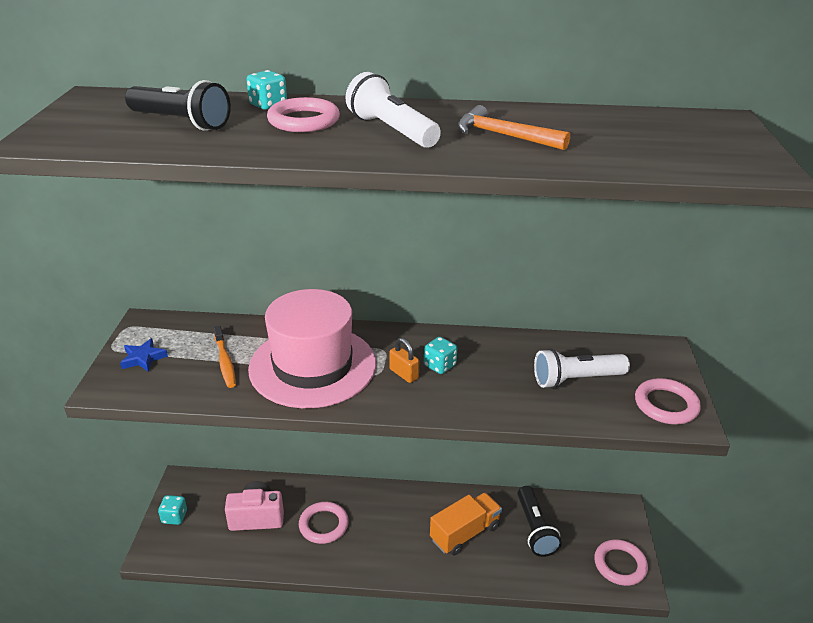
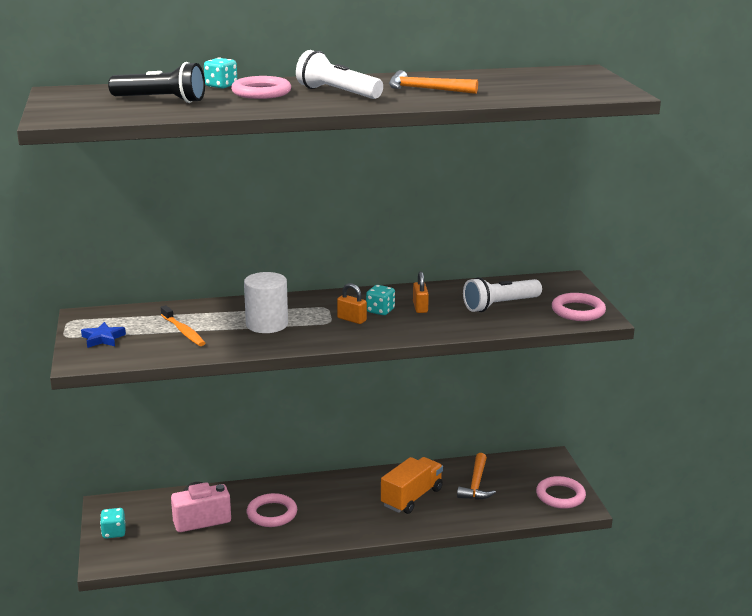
camera: 15 degrees left, 10 degrees down
(312, 366) = (267, 324): pink hat -> white cylinder
(485, 368) = (420, 307): none -> orange padlock
(535, 529) = (476, 484): black flashlight -> orange hammer

